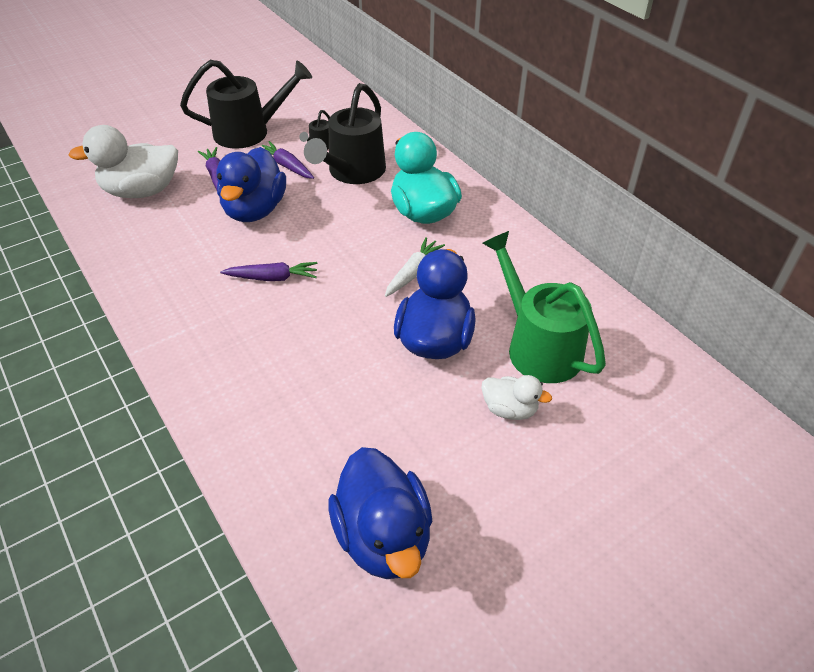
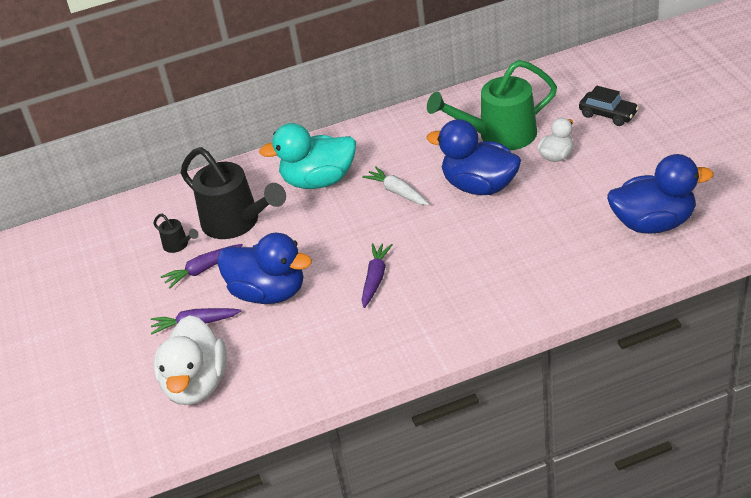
camera: 70 degrees left, 5 degrees down
(250, 132) = (123, 299): black watering can -> none
(619, 460) = (608, 114): none -> black car

